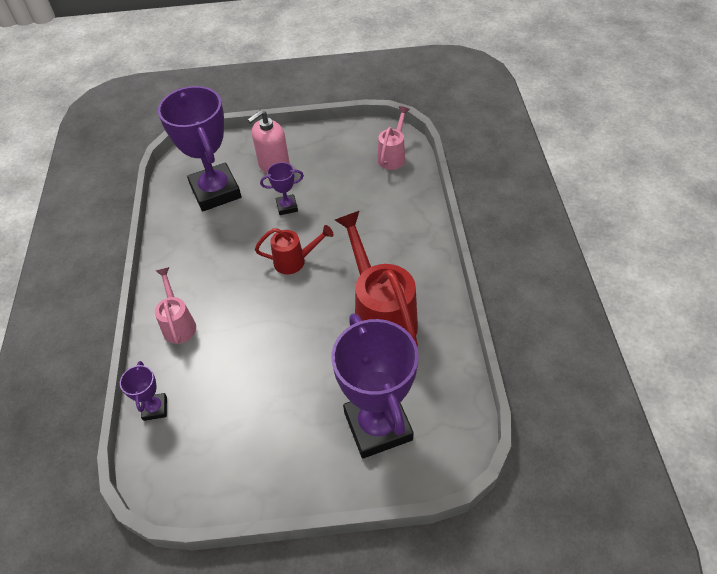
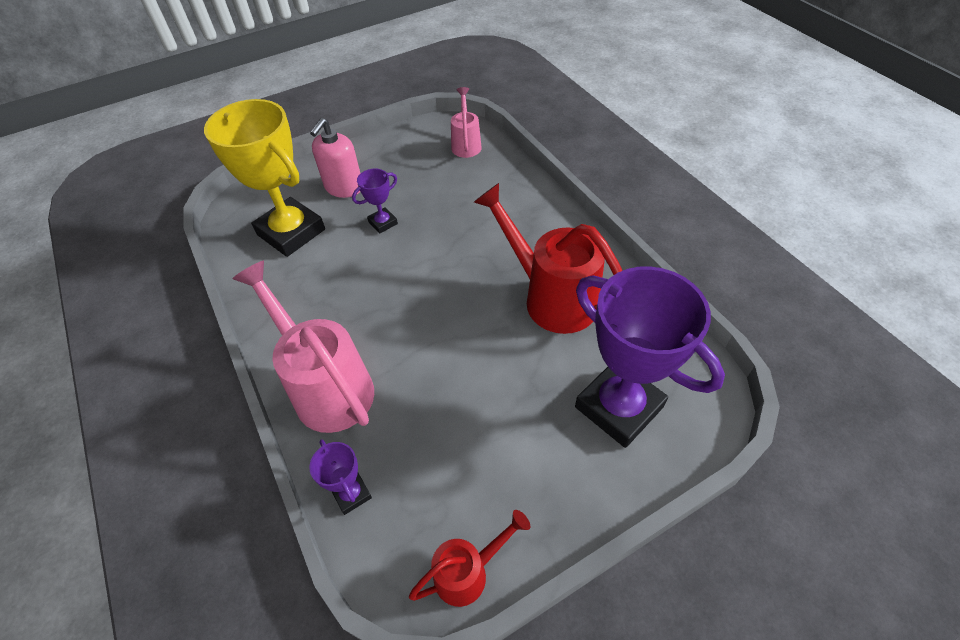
camera: 25 degrees left, 0 degrees up
(178, 324) = (326, 385): pink watering can -> pink watering can, size x1.86
(215, 191) = (291, 232): purple trophy -> yellow trophy
(295, 261) = (425, 273): red watering can -> red watering can (469, 572)

